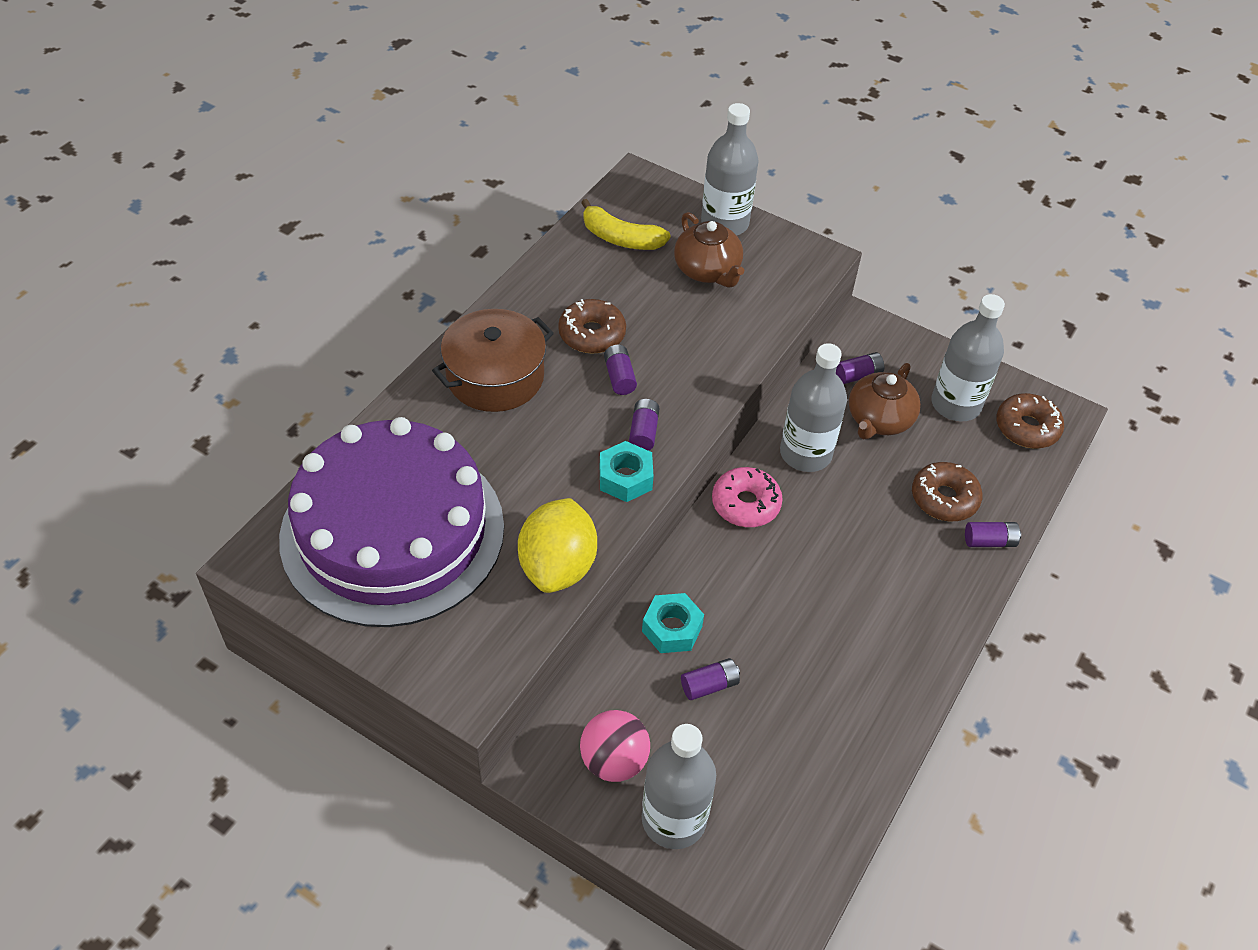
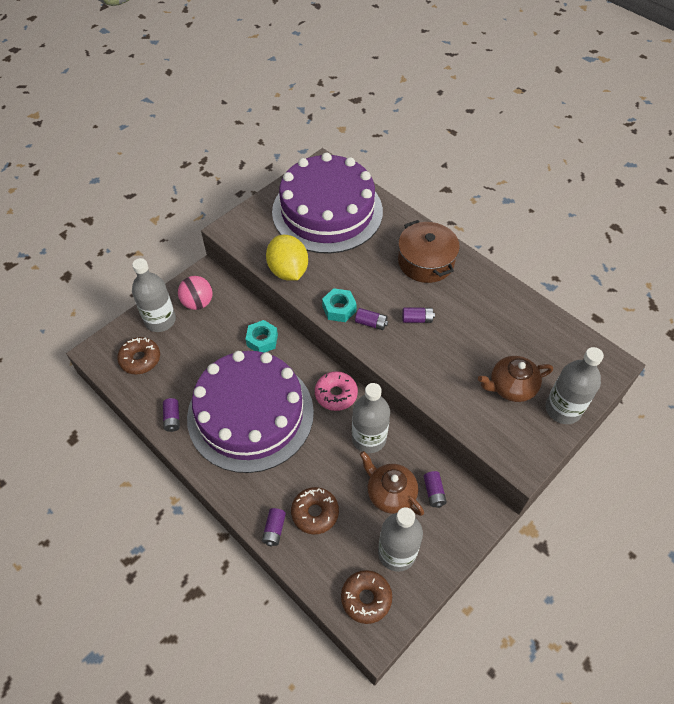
camera: 105 degrees right, 5 degrees up
(558, 566) = (288, 271): yellow lemon -> yellow lemon turned 45 degrees clockwise
(592, 334) = (455, 311): brown donut -> brown donut (140, 359)
(621, 238) = (546, 342): yellow banana -> none
(709, 685) = (224, 350): purple battery -> purple battery (172, 418)
(821, 613) = (250, 414): none -> purple cake

